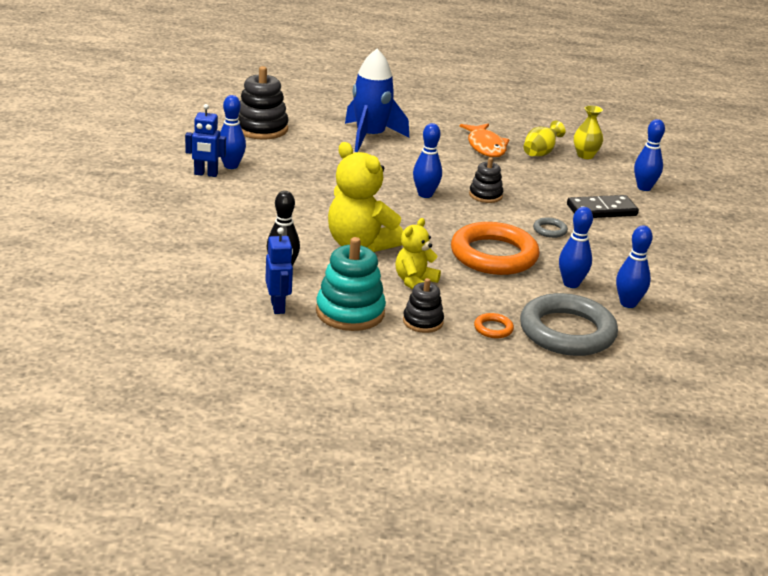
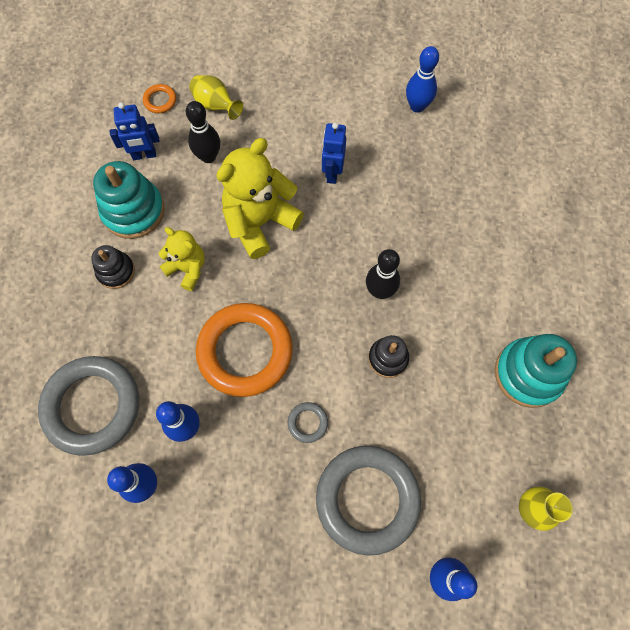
camera: 95 degrees right, 40 degrees up
(206, 174) = (394, 87): blue robot -> blue robot (332, 173)
(261, 129) = (517, 129): black stacking toy -> none
(370, 137) = (523, 239): blue rocket -> none
(425, 194) = (380, 291): blue bowling pin -> black bowling pin
(485, 146) = (528, 374): orange fish -> turquoise stacking toy
(493, 329) = (101, 334): orange ring -> orange ring (160, 100)
(540, 153) = (525, 445): yellow vase -> yellow vase (216, 106)
(601, 210) = (367, 499): black domino -> grey ring

